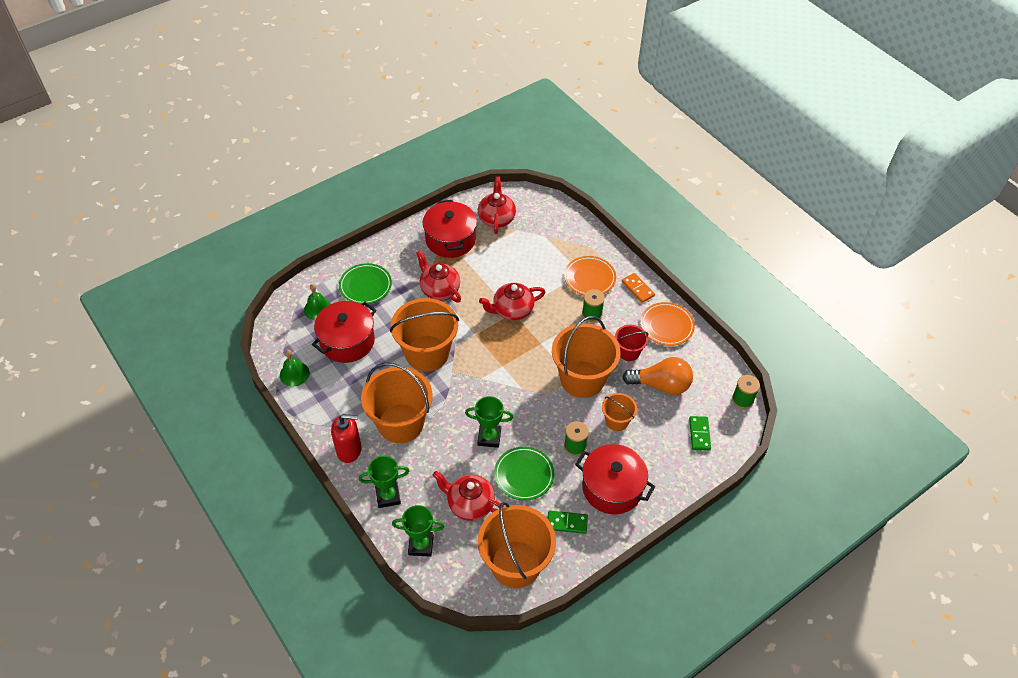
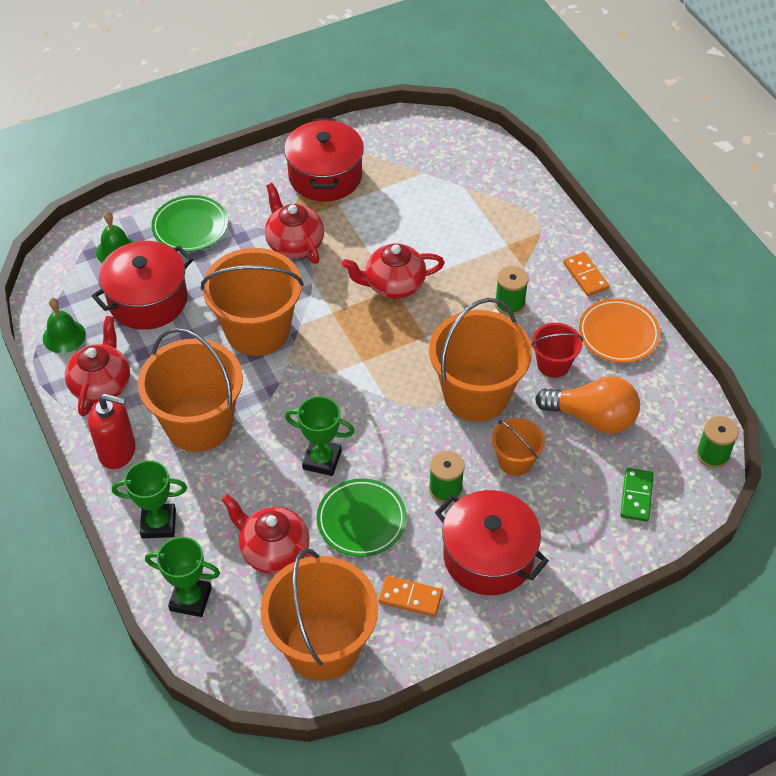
camera: 10 degrees right, 0 degrees up
(496, 218) = (398, 154): red teapot -> red teapot (102, 385)
(567, 523) = (410, 597): green domino -> orange domino
(589, 278) = (517, 253): orange plate -> none

